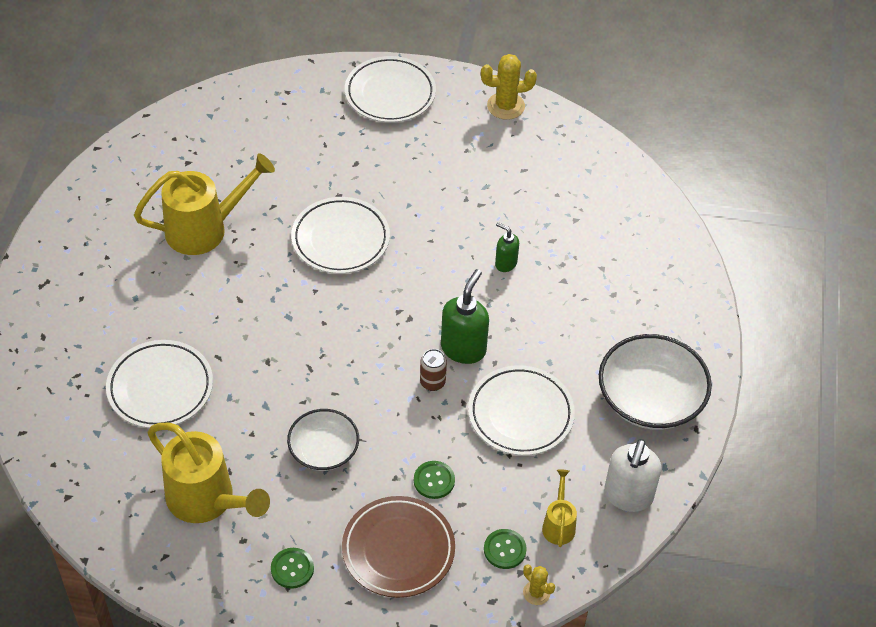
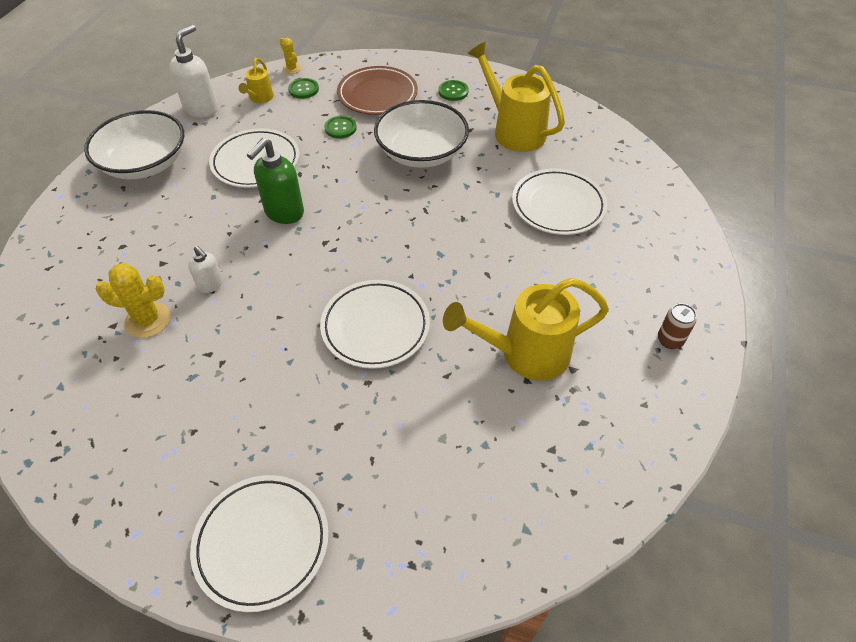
camera: 170 degrees left, 0 degrees up
(324, 450) = (421, 152): white bowl -> white bowl, size x1.61
(432, 382) = (320, 190): brown can -> brown can (670, 340)
(505, 263) = (211, 285): green soap dispenser -> white soap dispenser
(506, 106) = (109, 500): yellow cactus -> yellow cactus (148, 320)

